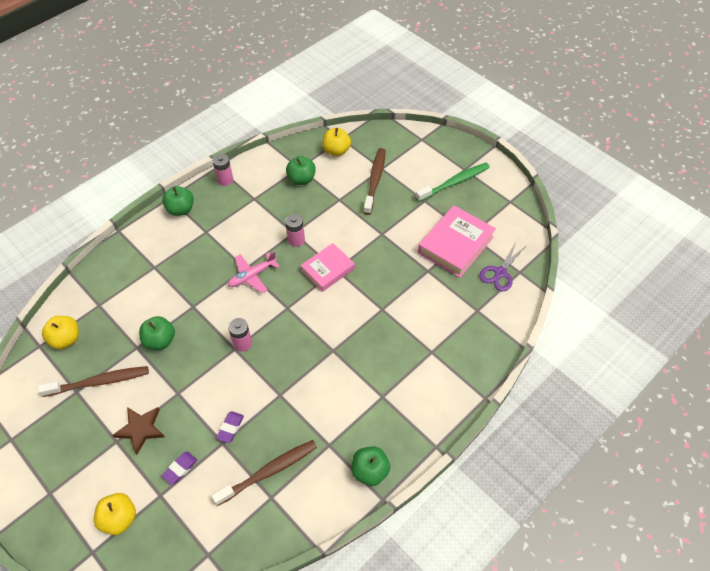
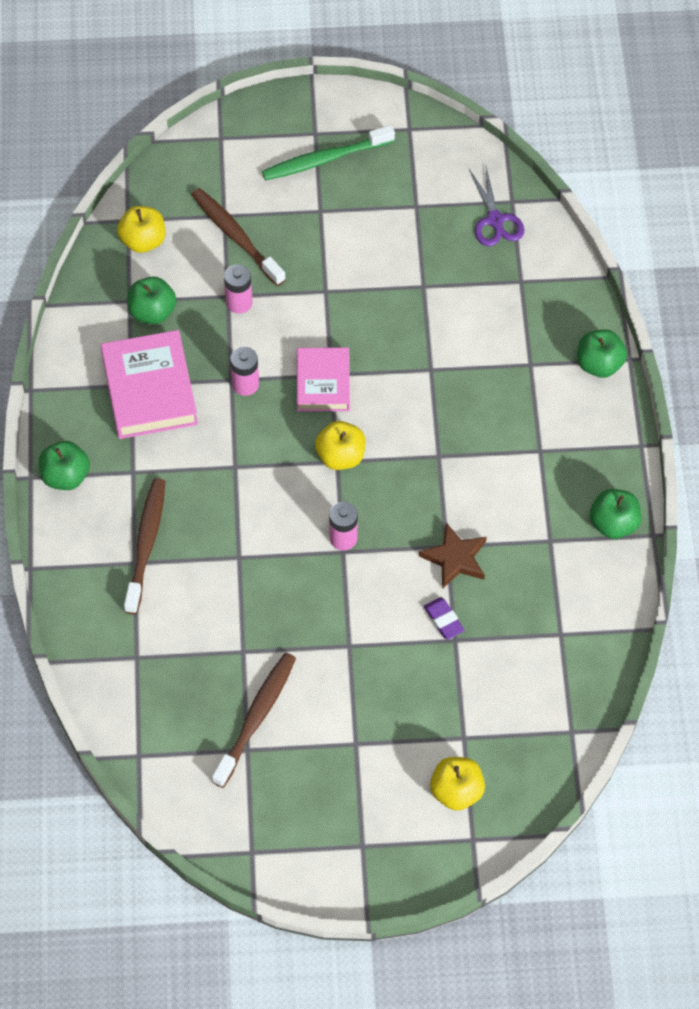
camera: 50 degrees left, 5 degrees up
(66, 339) = (156, 720): yellow apple -> yellow apple (340, 456)
(141, 429) = (363, 710): brown star -> brown star (455, 558)
(160, 340) = (257, 621): green apple -> green apple (599, 364)
(180, 469) = (449, 699): purple eraser -> none
(225, 180) = (65, 395): pink battery -> pink battery (239, 302)
(252, 276) = (254, 466): pink plane -> none
(269, 471) = (530, 616): brown toothbrush -> brown toothbrush (146, 544)
(454, 182) = (325, 159): green toothbrush -> green toothbrush turned 120 degrees counterclockwise
(455, 245) = (415, 231): pink book -> pink book (149, 390)

